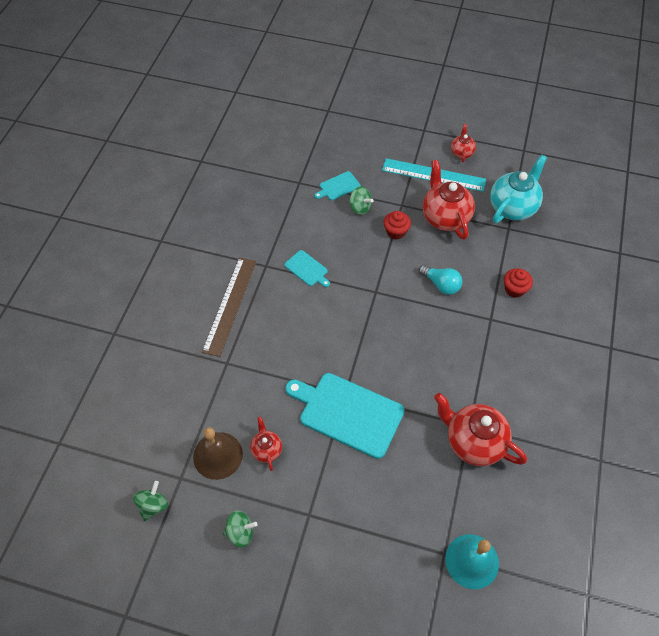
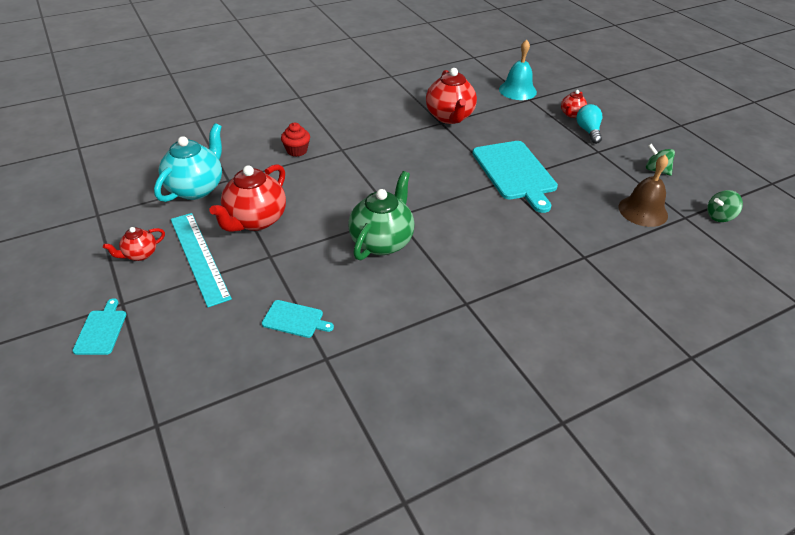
camera: 135 degrees left, 15 degrees down
(229, 305) = (539, 296): brown ruler -> none
(266, 449) = (599, 192): red teapot -> red teapot (571, 114)
(307, 269) = (430, 271): turquoise cutting board -> turquoise cutting board (101, 330)
(358, 265) = (382, 241): none -> green teapot
(360, 207) = (308, 283): green spinning top -> none
(396, 232) = (311, 241): red cupcake -> none
(441, 284) = (340, 186): turquoise light bulb -> turquoise light bulb (588, 131)
(512, 207) = (196, 188): turquoise teapot -> turquoise teapot turned 120 degrees clockwise

